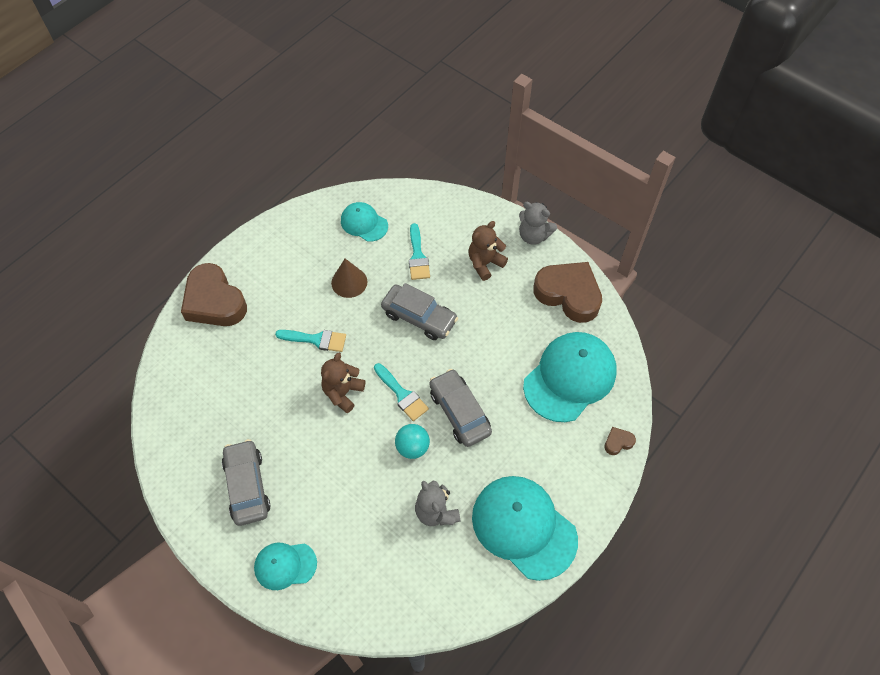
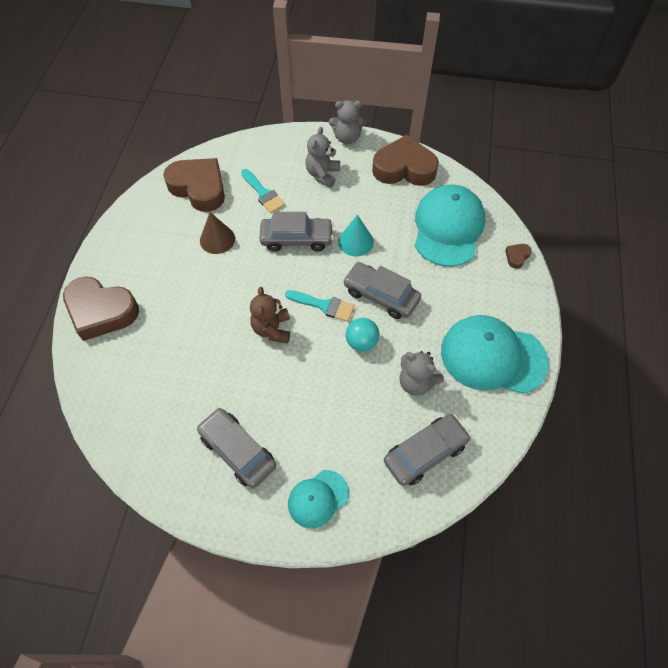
camera: 30 degrees left, 0 degrees up
(316, 339) = (219, 298): turquoise brush -> none
(364, 223) = (199, 188): turquoise cap -> brown heart
(400, 580) = (425, 453): none -> grey car
(471, 347) = (355, 242): none -> turquoise cone
(485, 263) = (322, 174): brown teddy bear -> grey teddy bear

